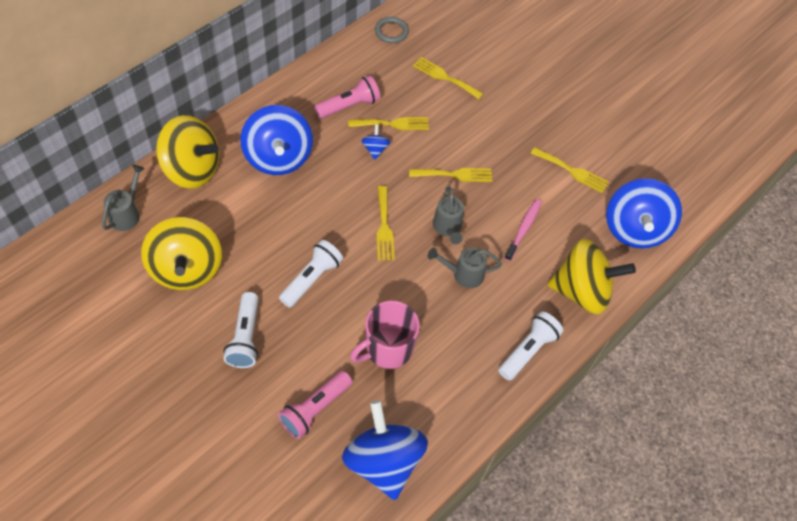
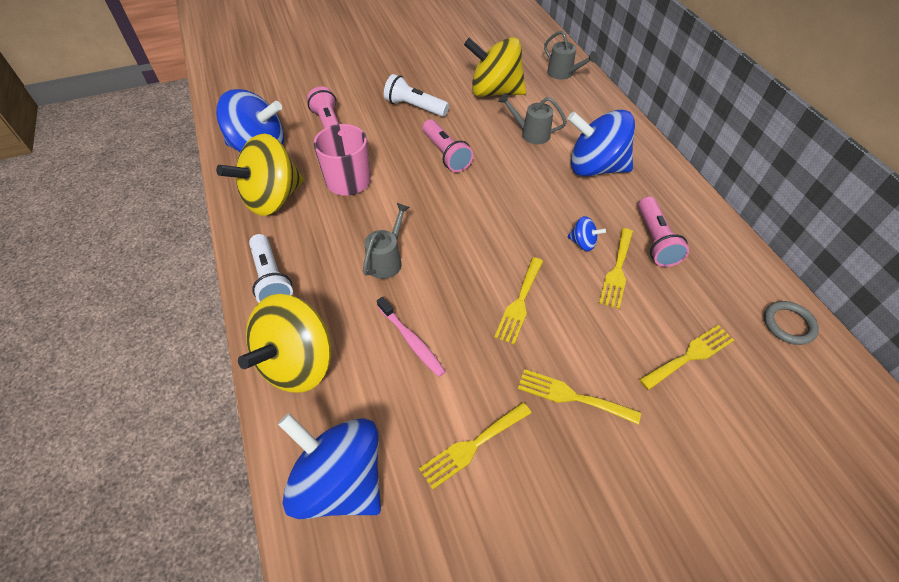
camera: 120 degrees right, 5 degrees down
(192, 169) = (598, 113): yellow spinning top -> yellow spinning top (272, 198)
(311, 279) = (446, 154): white flashlight -> pink flashlight
(384, 227) = (477, 218): yellow fork -> yellow fork (572, 396)
(447, 228) = (450, 268): grey watering can -> grey watering can (531, 134)

